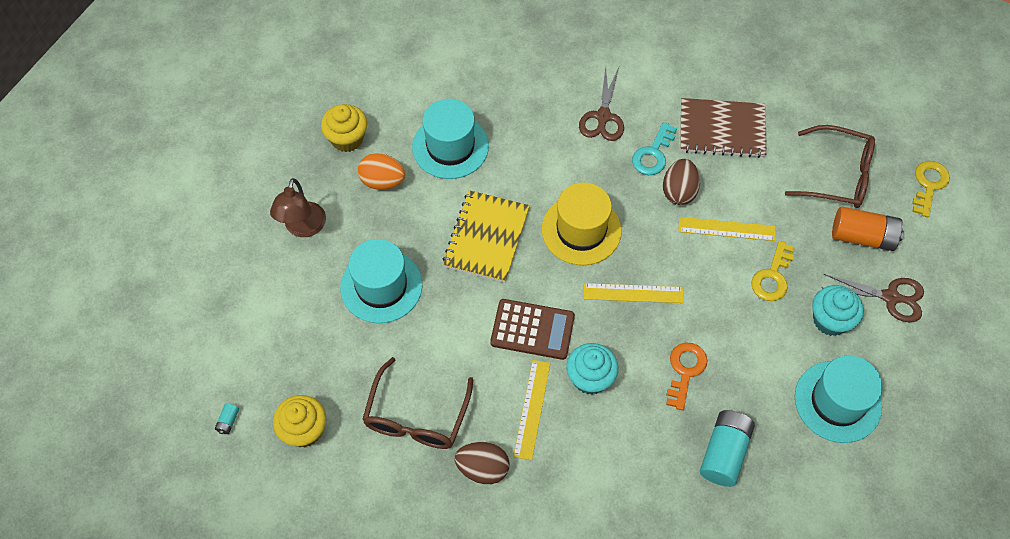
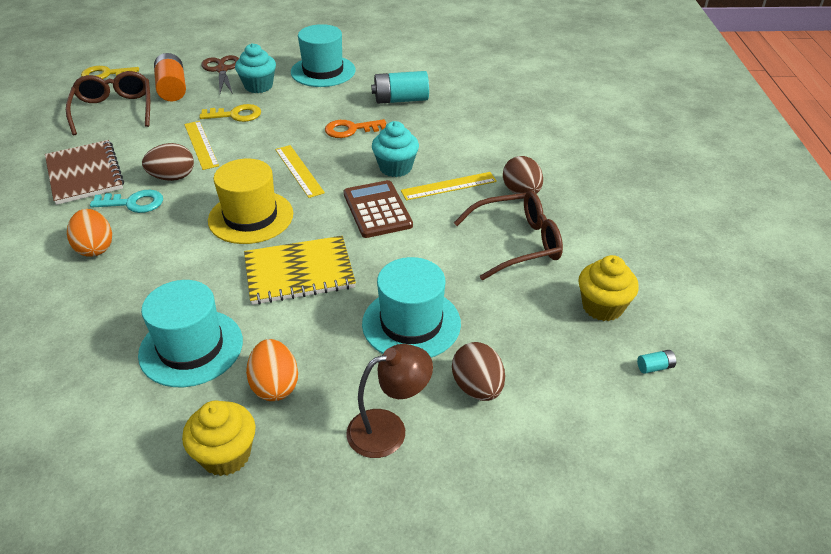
camera: 120 degrees left, 20 degrees down
(296, 295) = (477, 387): none -> brown egg
(603, 116) = (95, 248): brown scissors -> orange egg

